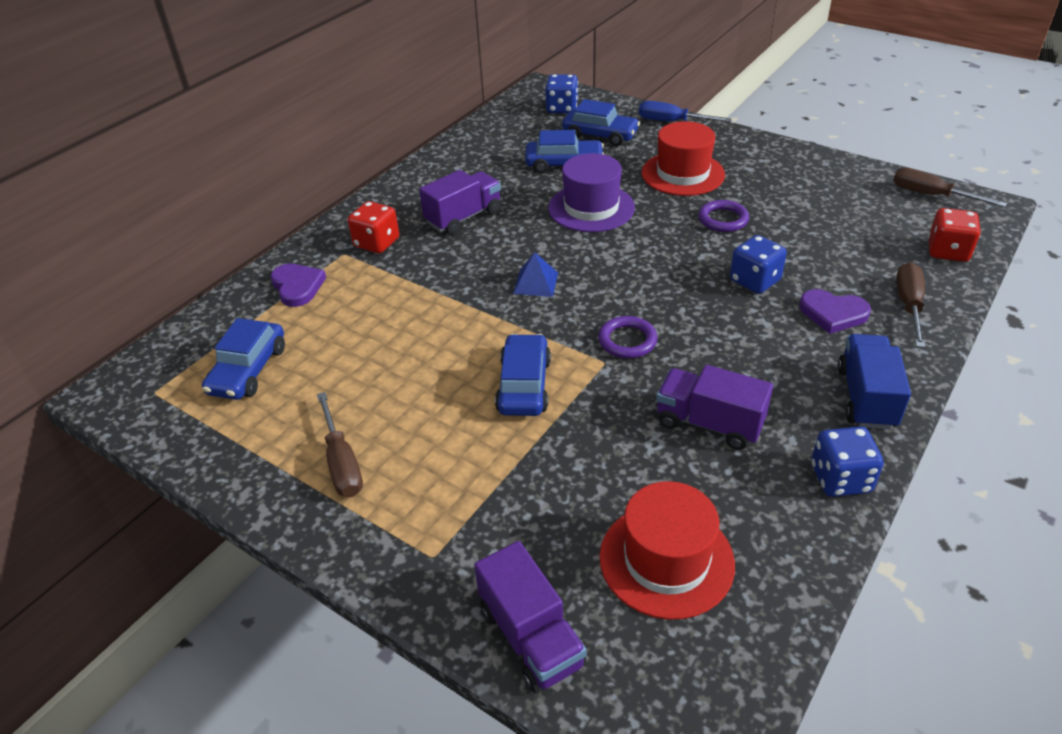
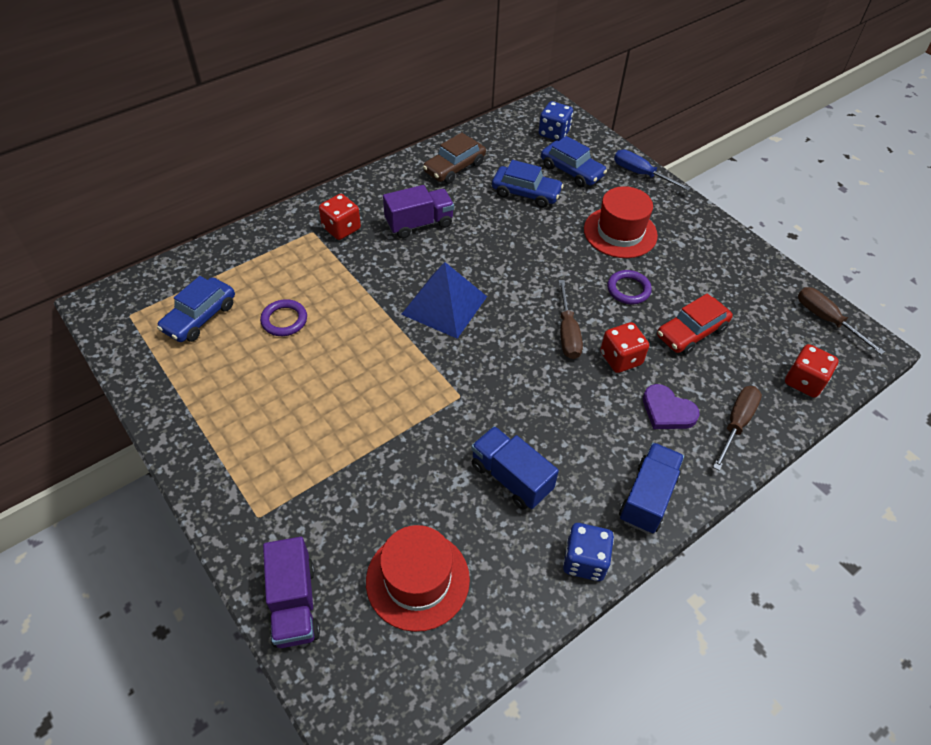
camera: 15 degrees right, 10 degrees up
(297, 286) = (265, 252): purple heart -> none
(342, 462) = (231, 418): brown screwdriver -> brown screwdriver (567, 333)
(473, 160) = (454, 167): none -> brown car
(524, 385) = (389, 396): blue car -> none
(536, 283) = (444, 305): blue pyramid -> blue pyramid, size x1.92
(591, 208) = (525, 245): purple hat -> none
(627, 340) = (488, 382): purple ring -> purple ring (284, 320)
(709, 423) = (511, 477): purple truck -> blue truck
(754, 281) = (620, 358): blue dice -> red dice
(810, 239) = (691, 332): none -> red car

